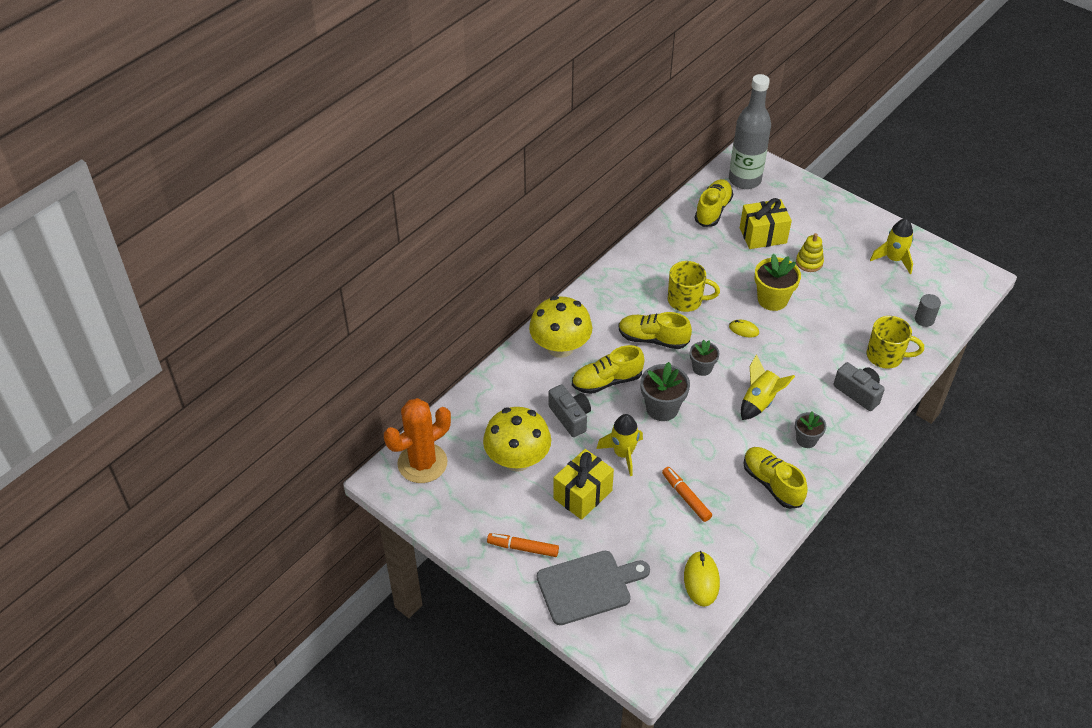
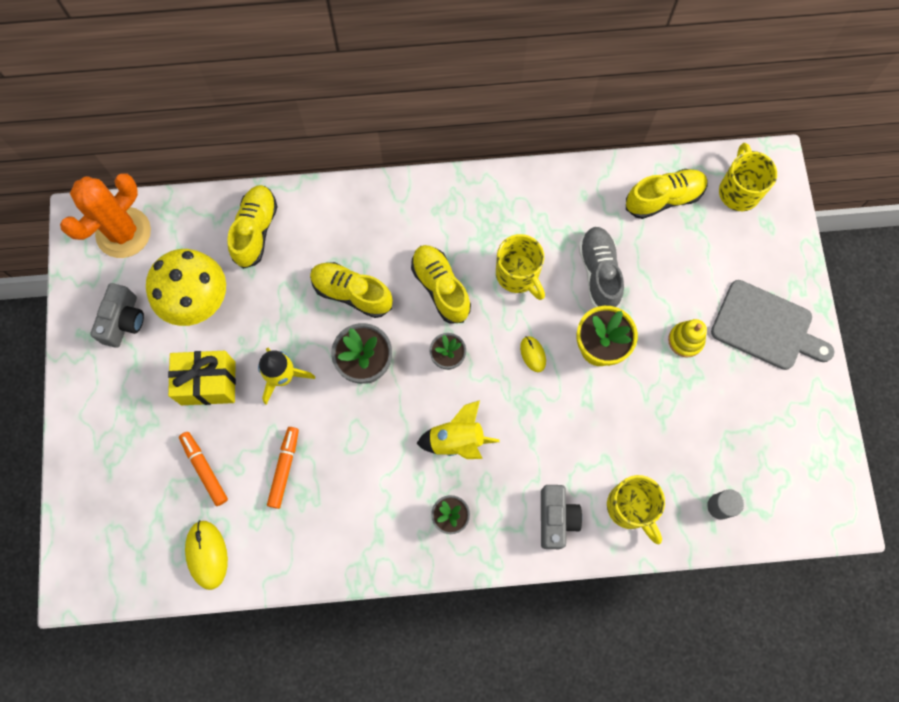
camera: 45 degrees right, 25 degrees up
(422, 463) = (123, 232): orange cactus -> orange cactus turned 60 degrees counterclockwise
(523, 548) = (110, 386): orange marker -> orange marker (204, 469)
(560, 347) = (353, 222): yellow mushroom -> none
(570, 417) = (282, 300): grey camera -> grey camera (124, 321)
(588, 586) = (118, 469): grey cutting board -> grey cutting board (766, 327)
(701, 580) = (207, 554): yellow mouse -> yellow mouse turned 60 degrees counterclockwise
(726, 267) = (599, 273): none -> grey shoe
(744, 180) = (738, 191): grey bottle -> yellow mug
(763, 235) = (678, 270): yellow gift -> none
(772, 483) = (369, 528): yellow shoe -> yellow shoe (255, 230)
(893, 259) = (776, 414): yellow rocket -> none

